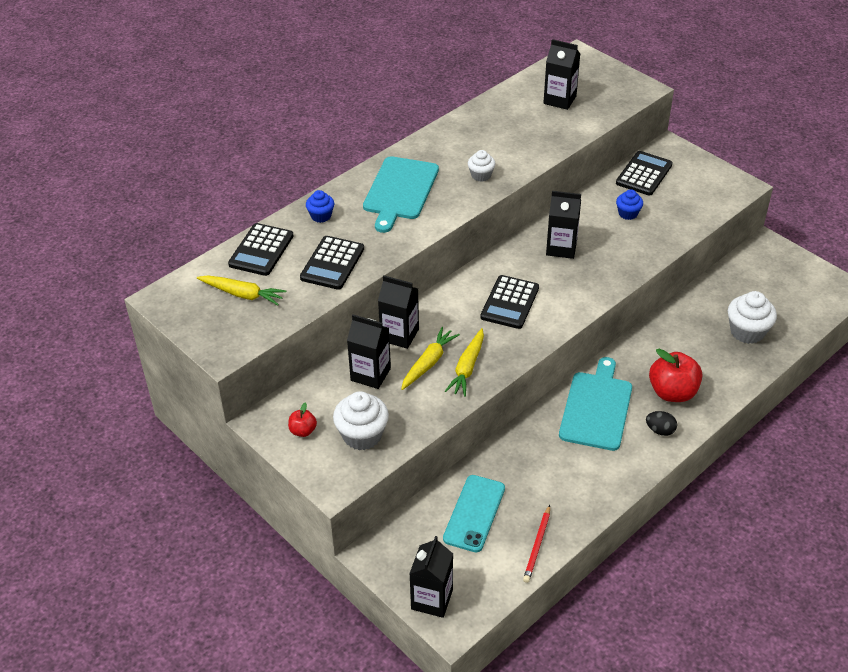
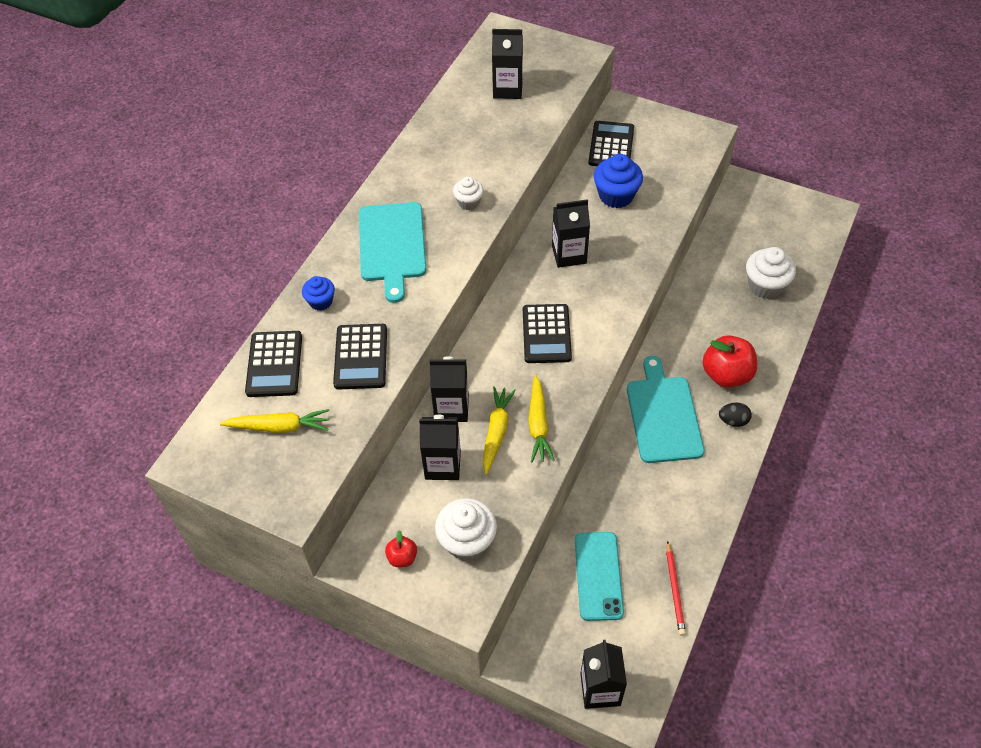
camera: 20 degrees left, 10 degrees up
(628, 213) = (616, 196): blue cupcake -> blue cupcake, size x1.71

